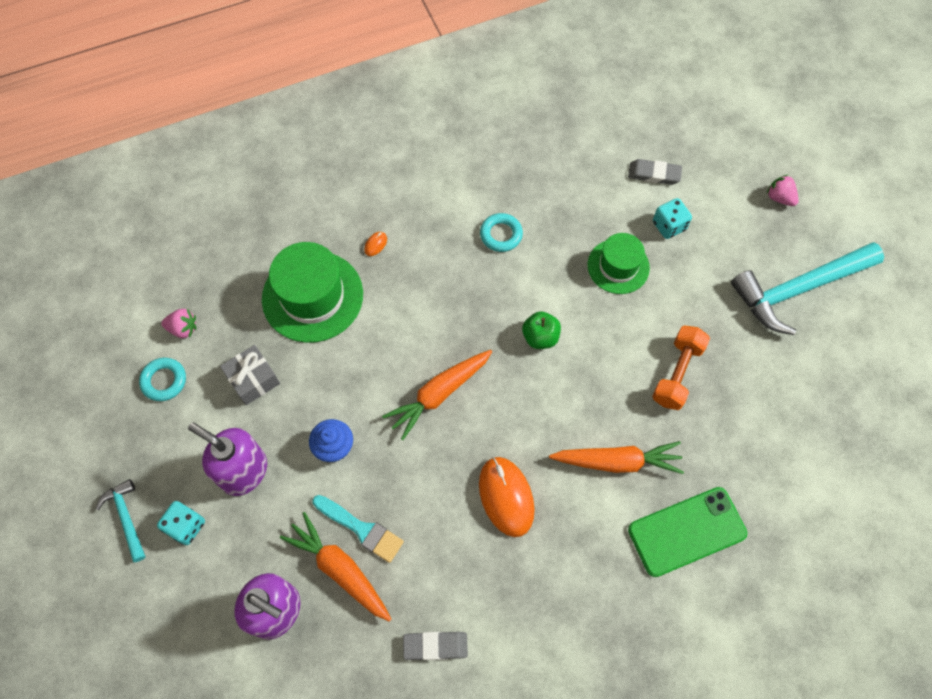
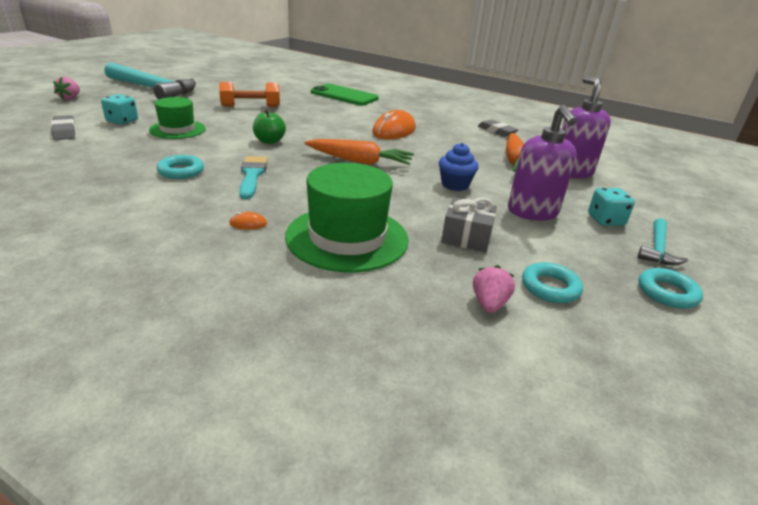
camera: 130 degrees left, 35 degrees down
(96, 455) = (667, 293): none -> turquoise ring
(183, 328) = (489, 304): pink strawberry -> pink strawberry turned 45 degrees clockwise
(361, 529) = (484, 162): turquoise brush -> turquoise brush (252, 175)
(617, 461) = (329, 111): orange carrot -> none

